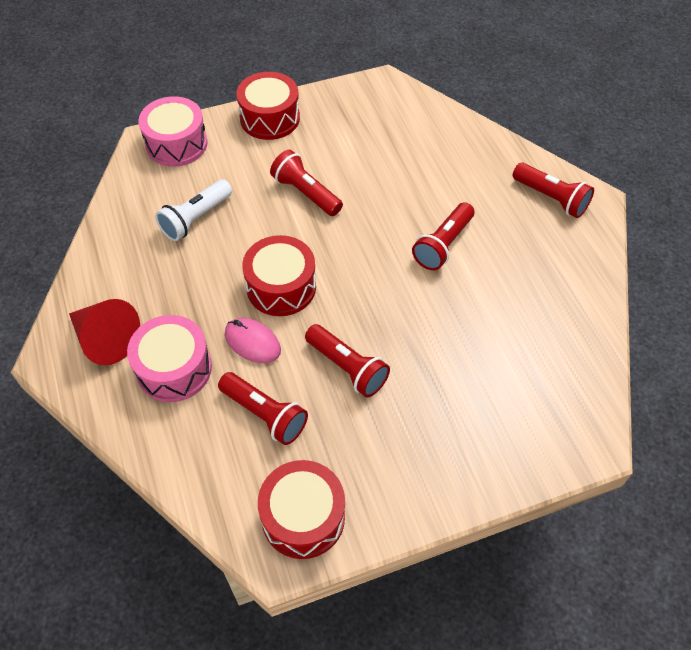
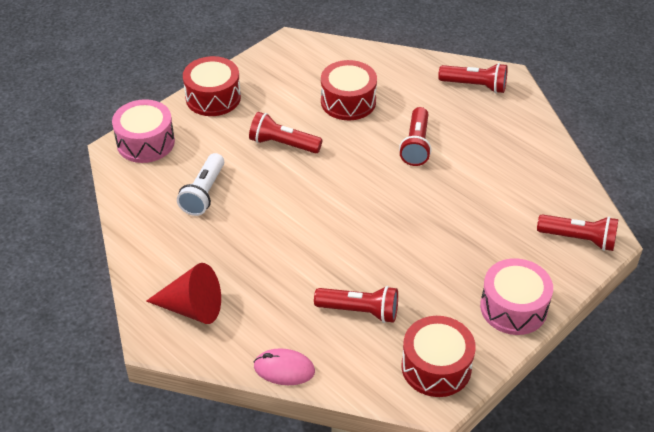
camera: 25 degrees left, 10 degrees down
(174, 369) = (265, 307): pink drum -> pink drum (513, 307)
(252, 342) = (315, 265): pink mouse -> pink mouse (284, 369)
(281, 287) = (310, 218): red drum -> red drum (348, 101)
(347, 367) = (400, 256): red flashlight -> red flashlight (578, 239)

